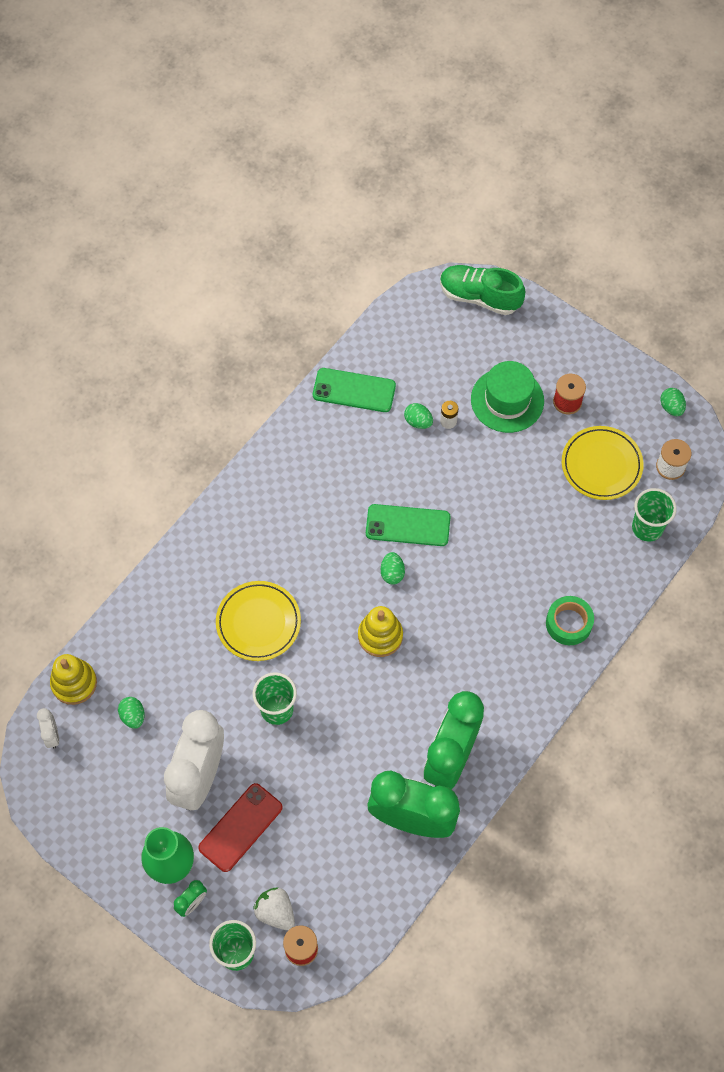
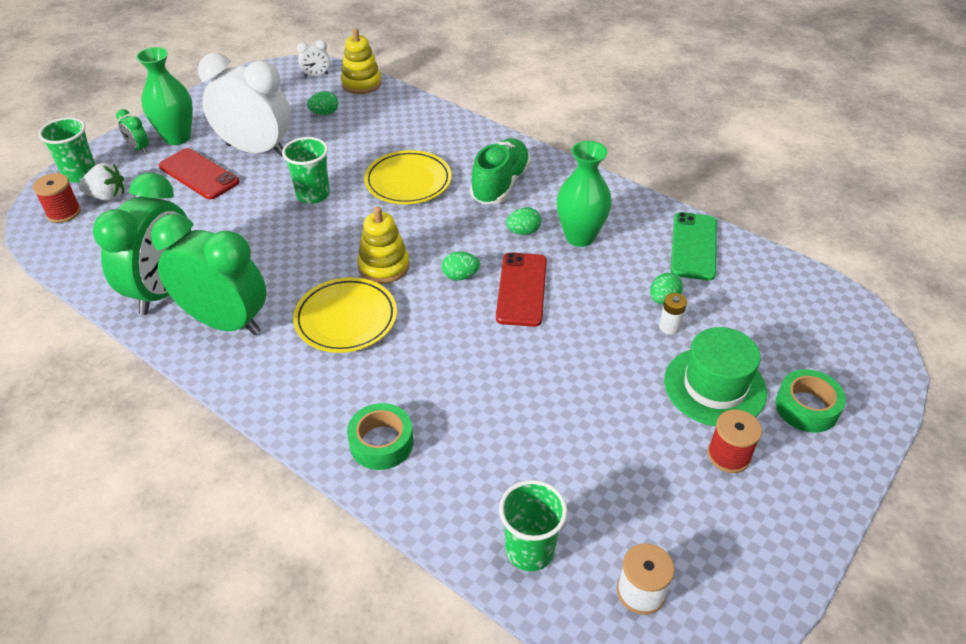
camera: 90 degrees right, 20 degrees down
(275, 912) = (107, 196): white strawberry -> white strawberry turned 45 degrees clockwise
(341, 477) = (580, 237): none -> green vase
(408, 525) = (521, 289): green phone -> red phone
(479, 297) = (869, 361): green shoe -> green shoe (500, 184)
(524, 346) = (806, 407): none -> green tape
(601, 465) = (630, 494): yellow plate -> yellow plate (346, 319)
(671, 407) = (752, 600): green egg -> green egg (523, 232)

